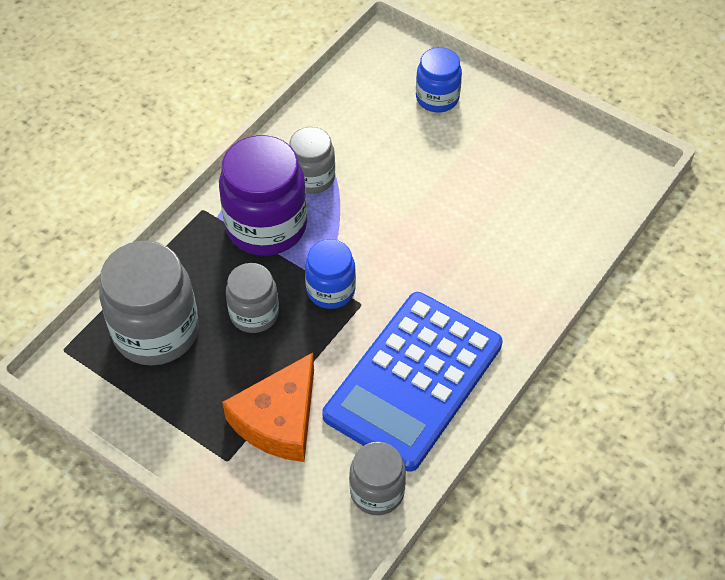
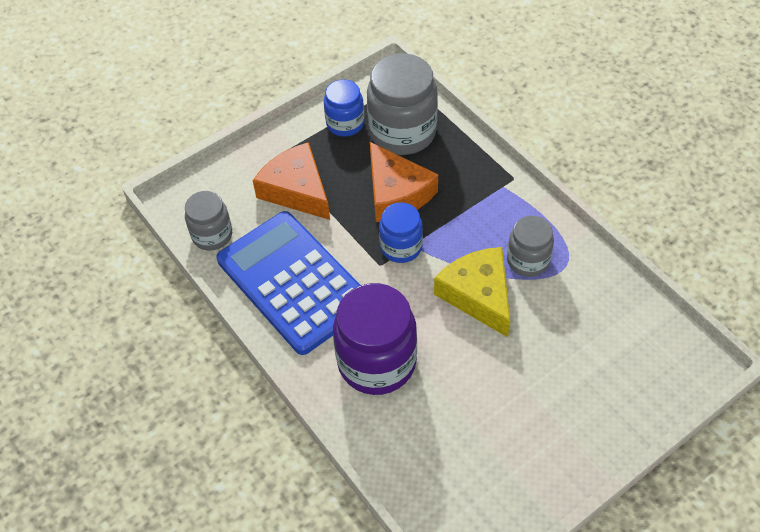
camera: 110 degrees right, 0 degrees up
(254, 314) = (396, 193): grey jar -> orange cheese
(266, 226) = (482, 217): purple jar -> purple jar (377, 362)
(369, 210) = (478, 295): none -> yellow cheese
(437, 98) = (607, 389): blue jar -> blue jar (345, 124)

